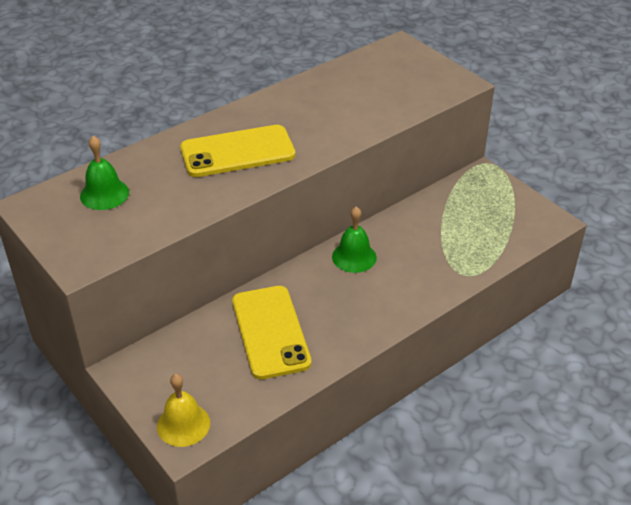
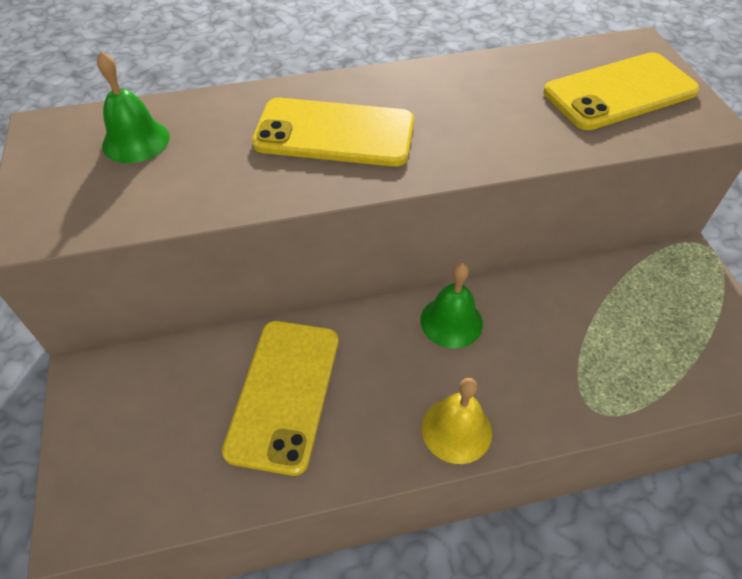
camera: 25 degrees right, 10 degrees up
(183, 424) = (95, 492): yellow bell -> yellow bell (456, 430)
(402, 78) = (619, 92): none -> yellow phone

